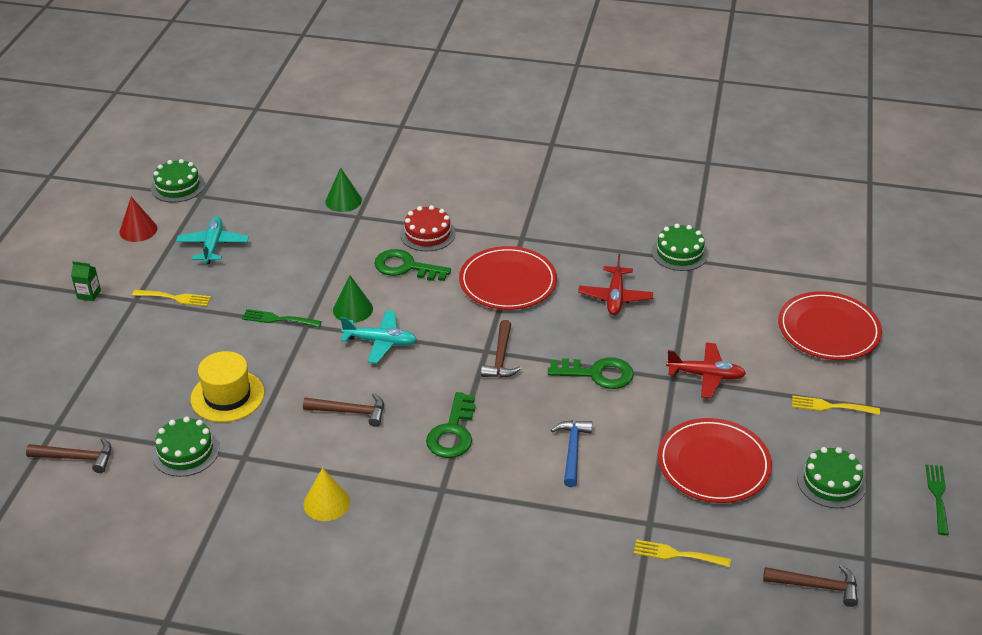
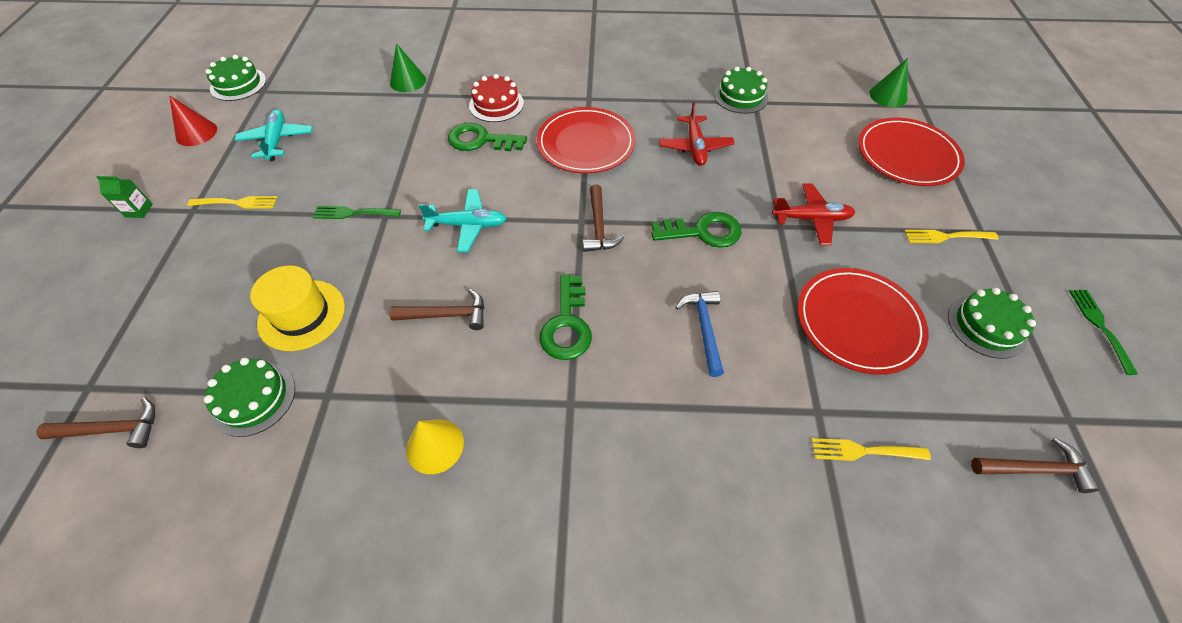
camera: 10 degrees left, 15 degrees up
(352, 309) = (432, 192): green cone -> green cone (888, 96)

